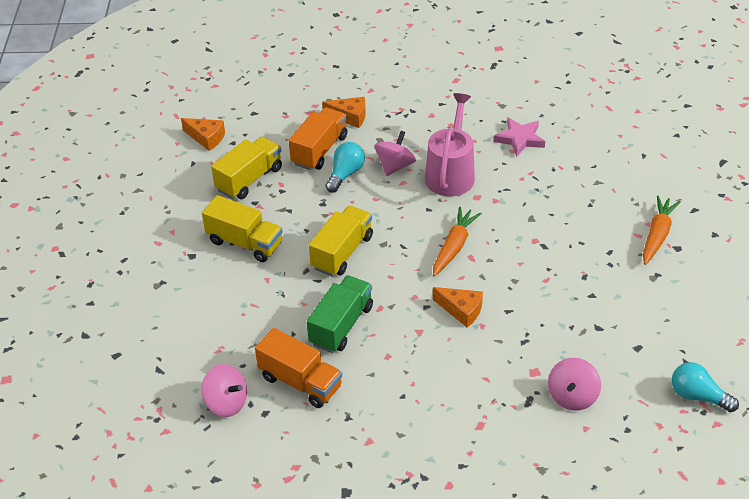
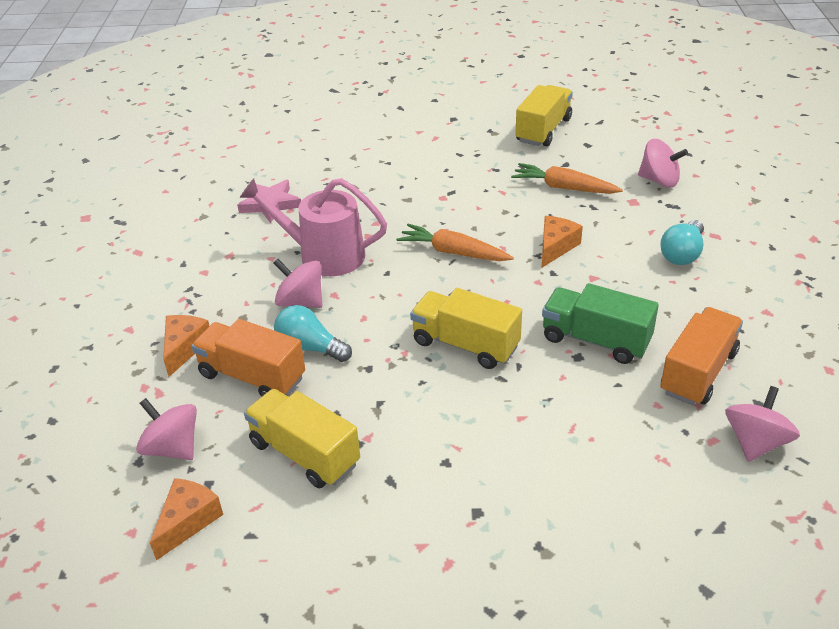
camera: 90 degrees left, 5 degrees down
(245, 243) = (447, 448): yellow truck -> yellow truck (543, 130)
(262, 124) = (172, 448): none -> pink spinning top
(657, 235) = (435, 127): orange carrot -> orange carrot (564, 188)
(698, 396) = (638, 119): turquoise light bulb -> turquoise light bulb (682, 254)

